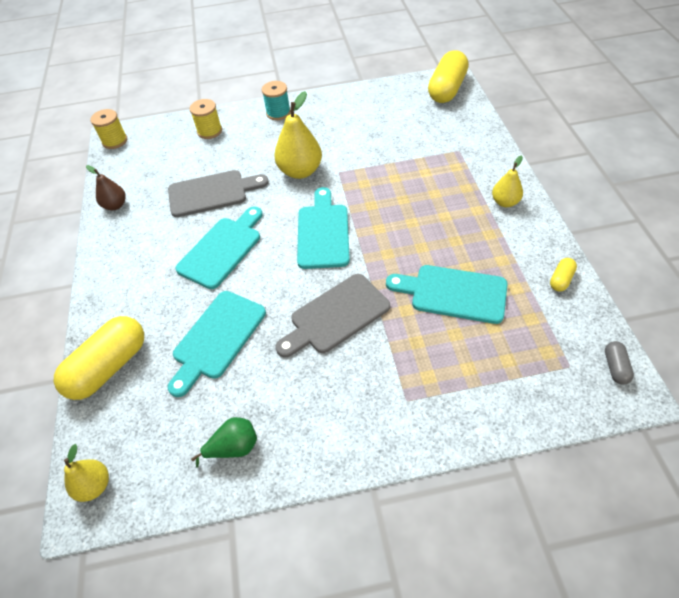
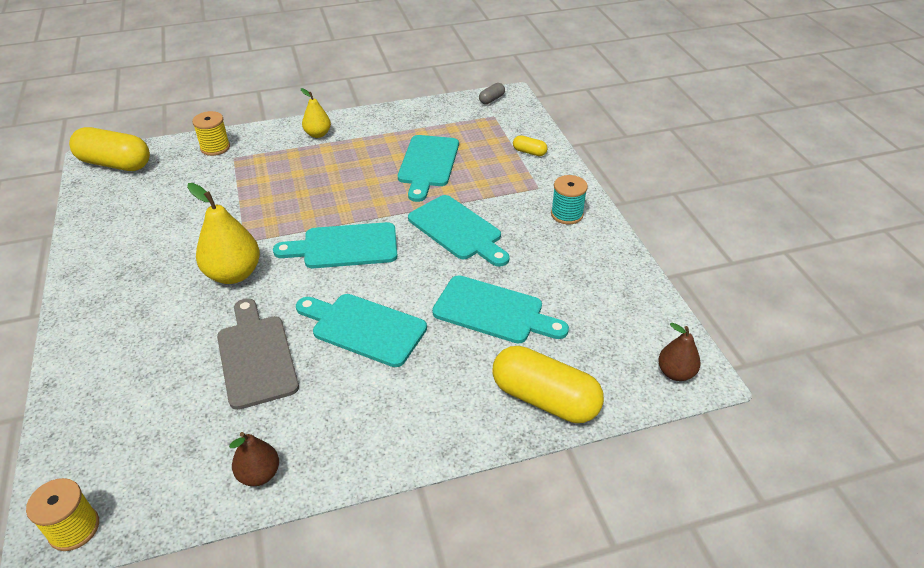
camera: 100 degrees left, 10 degrees down
(94, 485) = (675, 373): yellow pear -> brown pear
(209, 131) = (104, 386): yellow spool -> yellow spool (215, 147)
(234, 447) = (607, 281): green pear -> none
(278, 113) = (92, 309): turquoise spool -> turquoise spool (567, 214)
(335, 316) = (458, 230): grey cutting board -> turquoise cutting board
(561, 279) = (412, 113): yellow capsule -> yellow capsule (529, 152)
(615, 367) = (491, 99): grey capsule -> grey capsule turned 45 degrees counterclockwise

